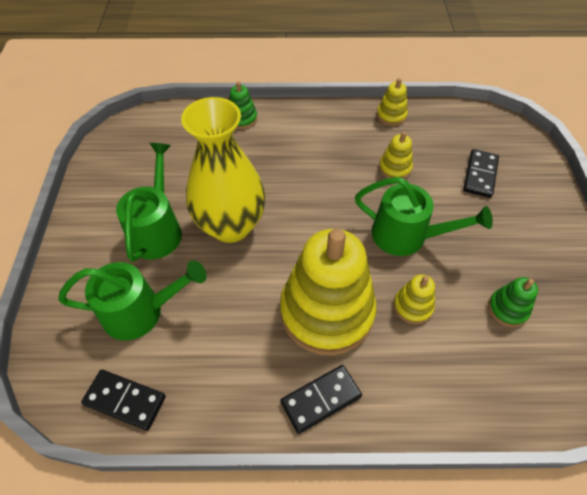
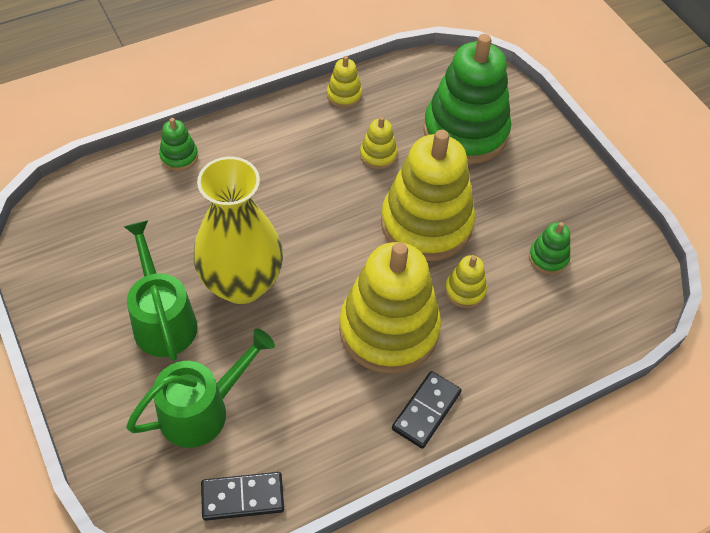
camera: 30 degrees left, 0 degrees up
(407, 236) = (426, 224): green watering can -> yellow stacking toy
(480, 175) = (465, 132): black domino -> green stacking toy

